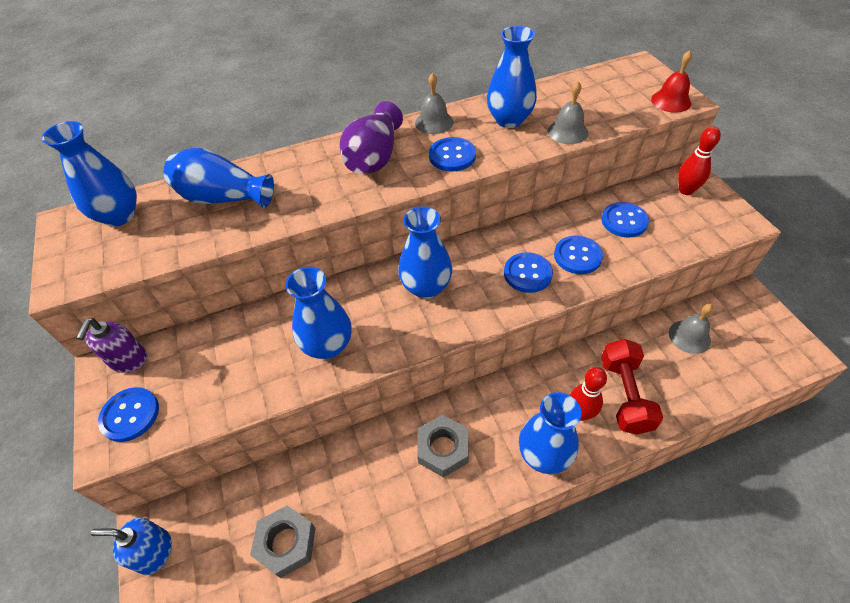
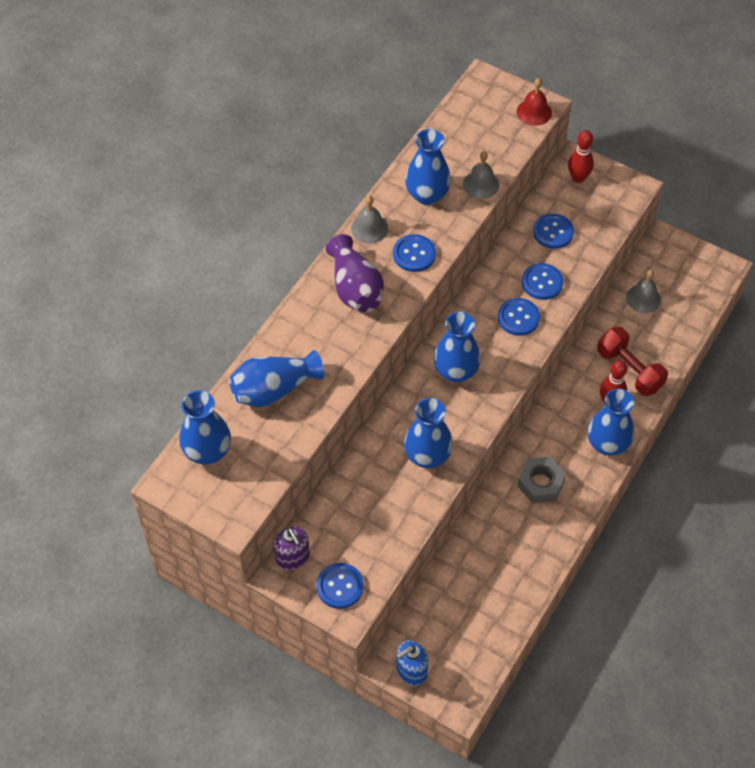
camera: 40 degrees left, 5 degrees up
(286, 543) = (492, 605): grey nut -> none

